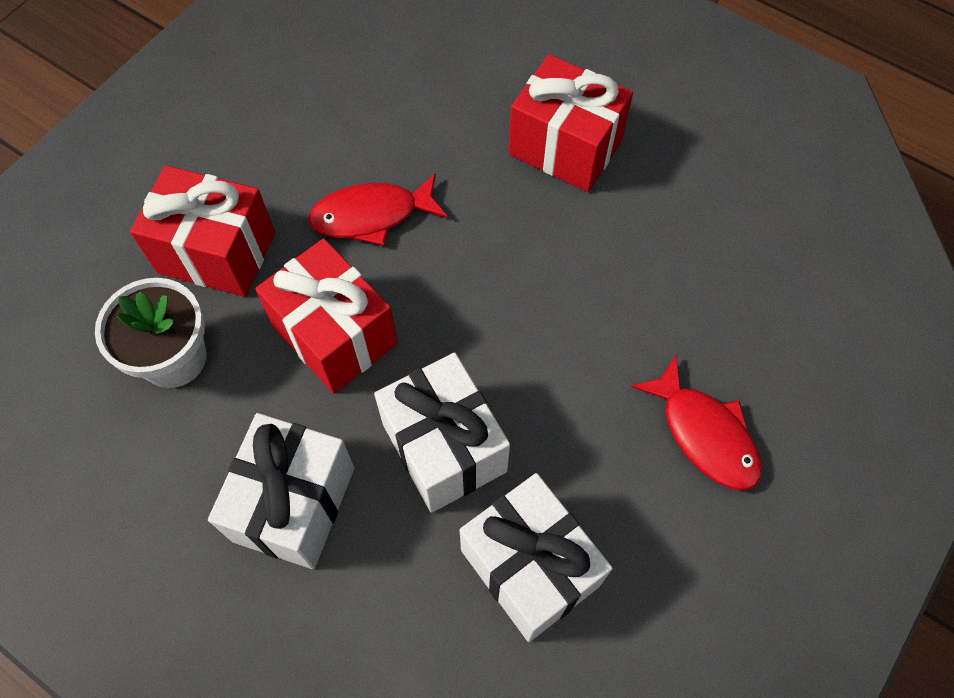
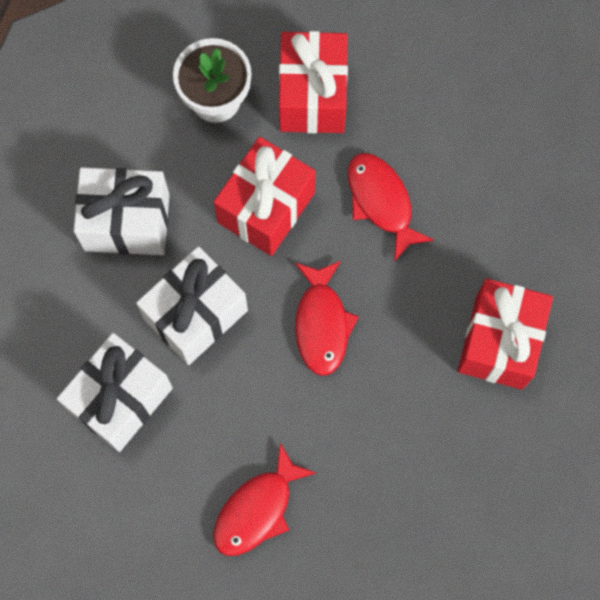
camera: 75 degrees right, 10 degrees up
(497, 310) = (322, 324): none -> red fish

